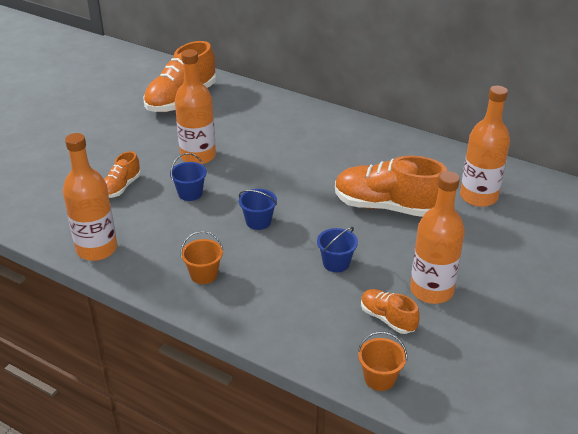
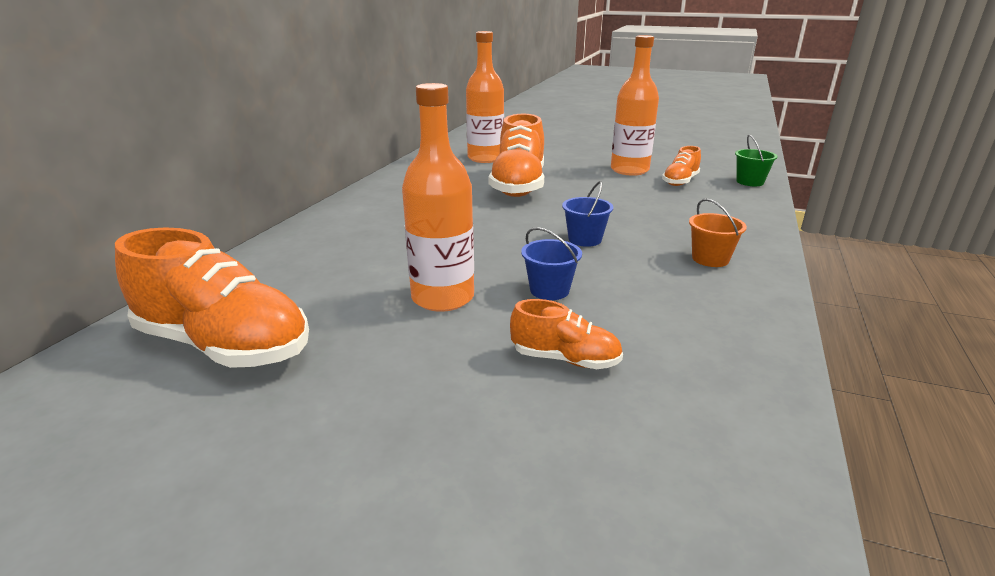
camera: 100 degrees left, 10 degrees down
(97, 249) = (745, 348): orange bottle -> none
(336, 263) = (625, 201): blue bucket -> none
(379, 378) = (749, 182): orange bucket -> green bucket

